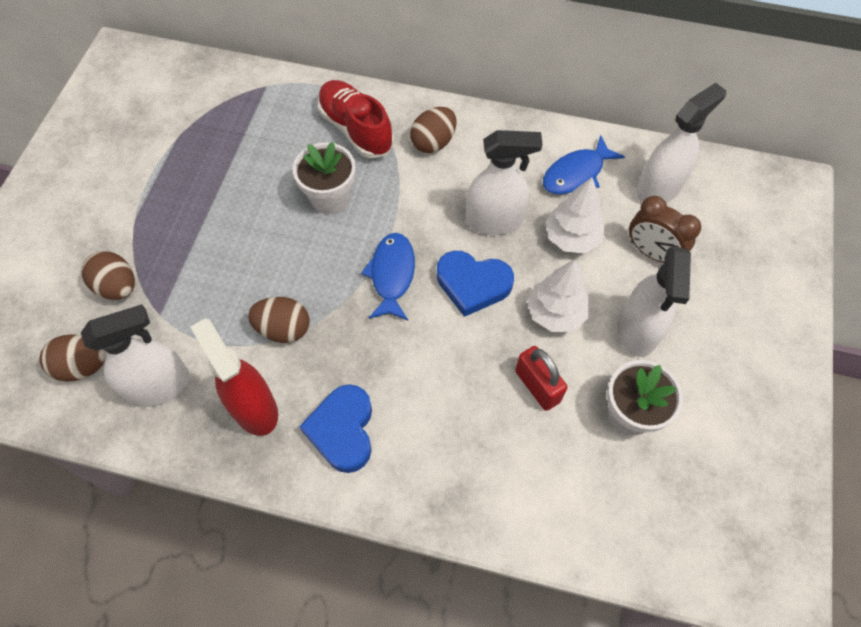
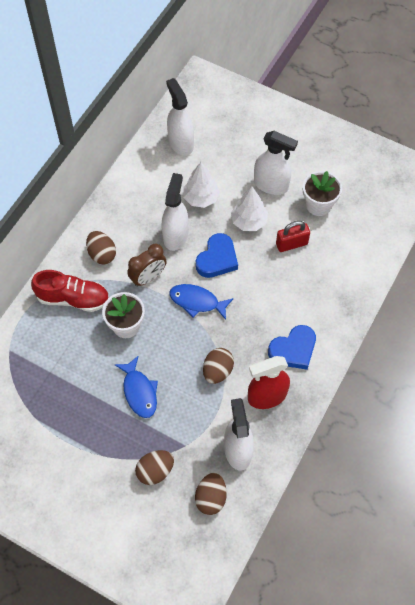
camera: 75 degrees left, 0 degrees up
(343, 430) = (293, 350): blue heart -> blue heart turned 45 degrees counterclockwise
(356, 129) = (73, 298): red shoe -> red shoe turned 150 degrees counterclockwise
(576, 174) = (155, 181): blue fish -> blue fish (139, 391)
(651, 252) = (223, 162): brown clock -> brown clock (148, 277)

